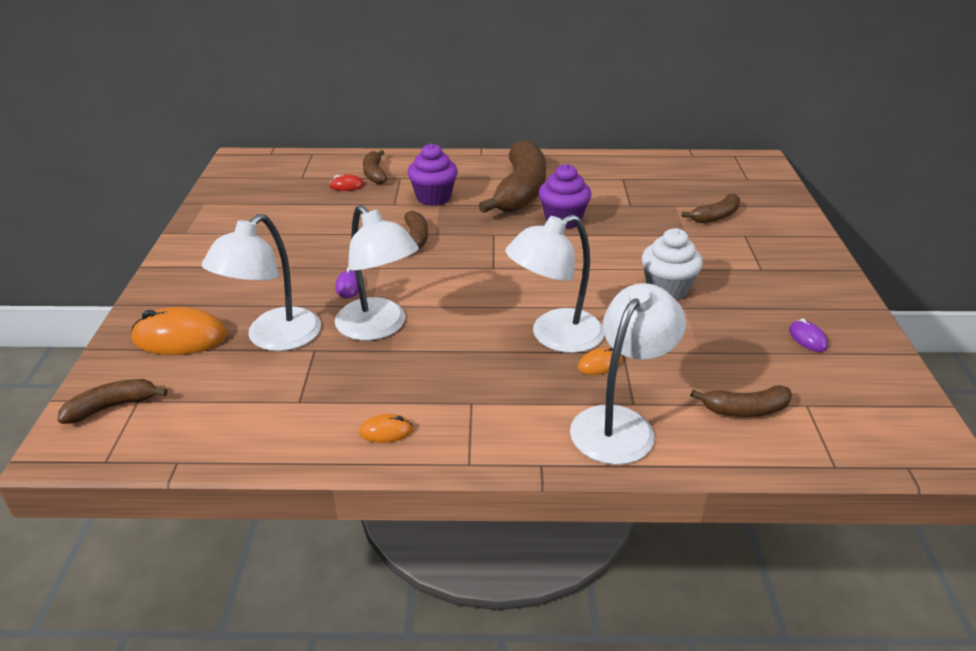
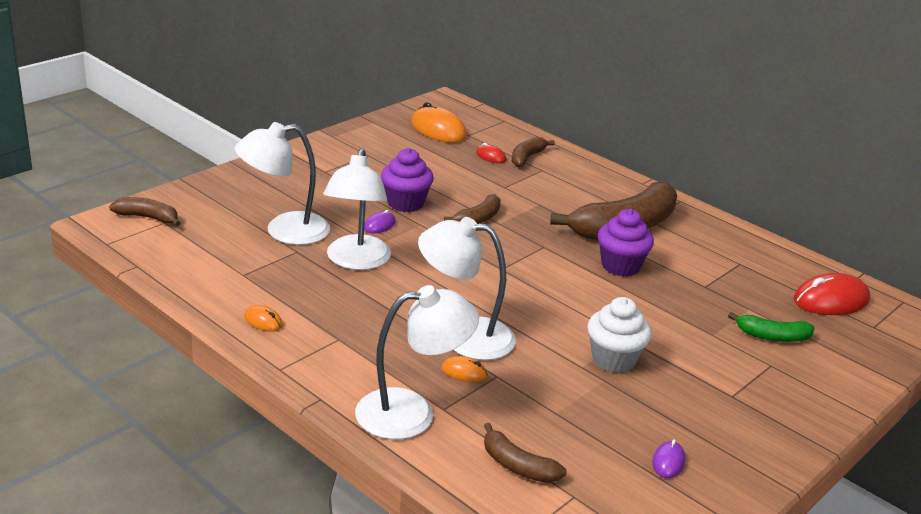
camera: 40 degrees right, 5 degrees down
(180, 338) = (234, 200): orange mouse -> orange mouse (438, 130)
(433, 198) = (542, 197): purple cupcake -> purple cupcake (405, 203)
(704, 175) = (831, 300): none -> red mouse
(715, 216) = (772, 336): brown banana -> green banana

